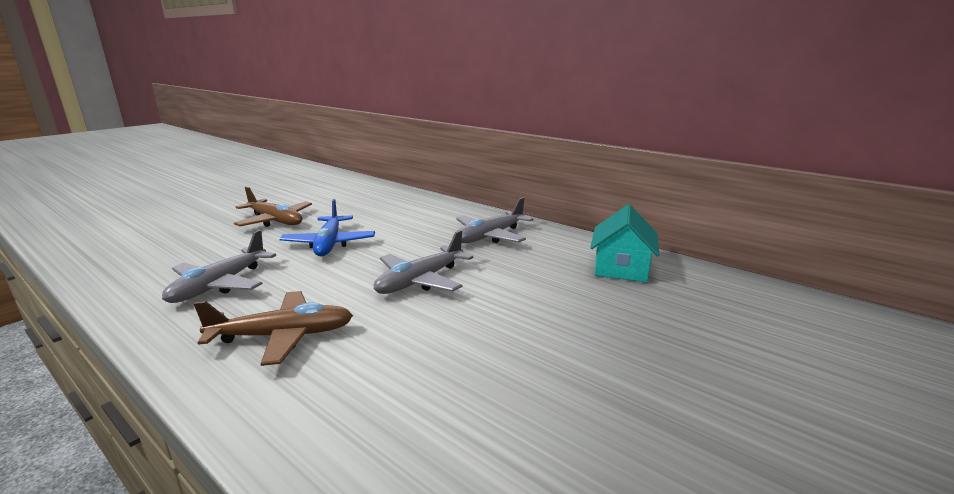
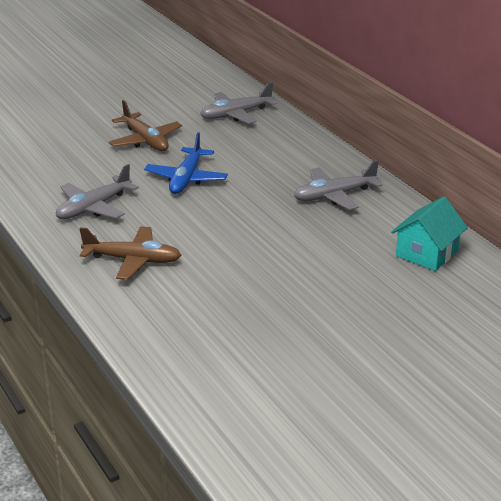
camera: 20 degrees right, 10 degrees up
(420, 281) = (247, 233): grey plane -> grey plane (236, 114)

